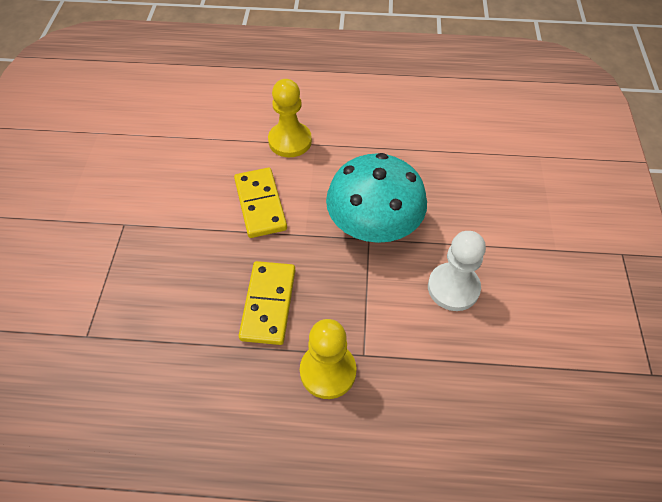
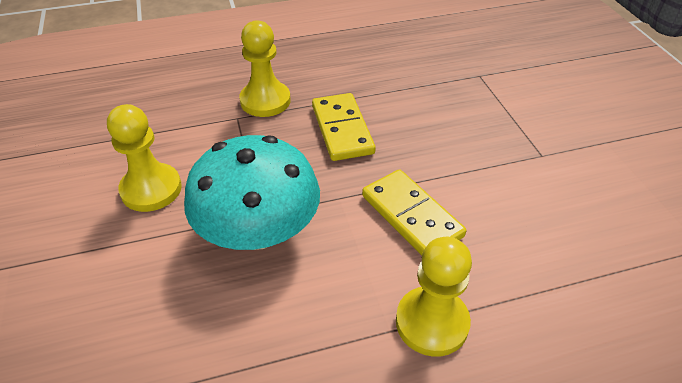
camera: 160 degrees right, 10 degrees down
(453, 288) = (151, 189): white pawn -> yellow pawn

